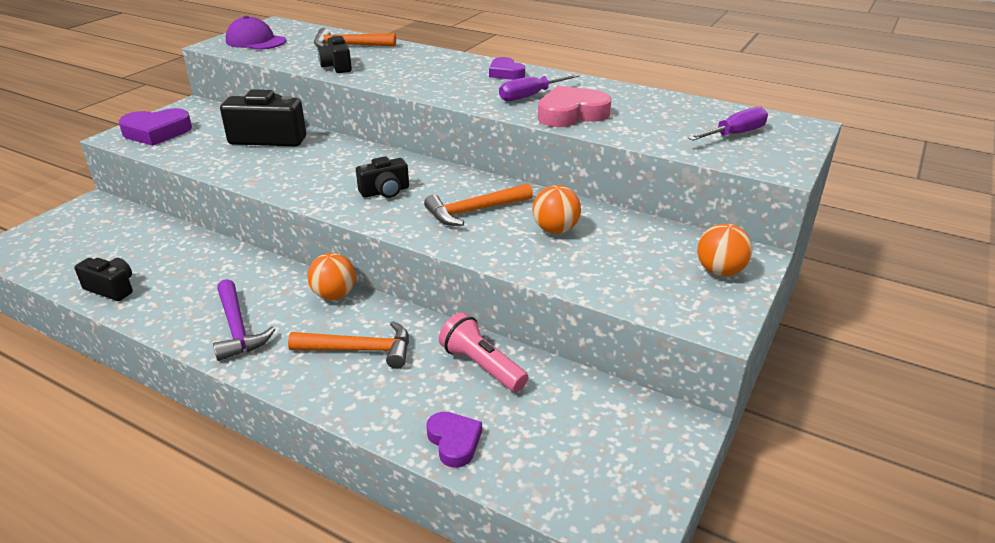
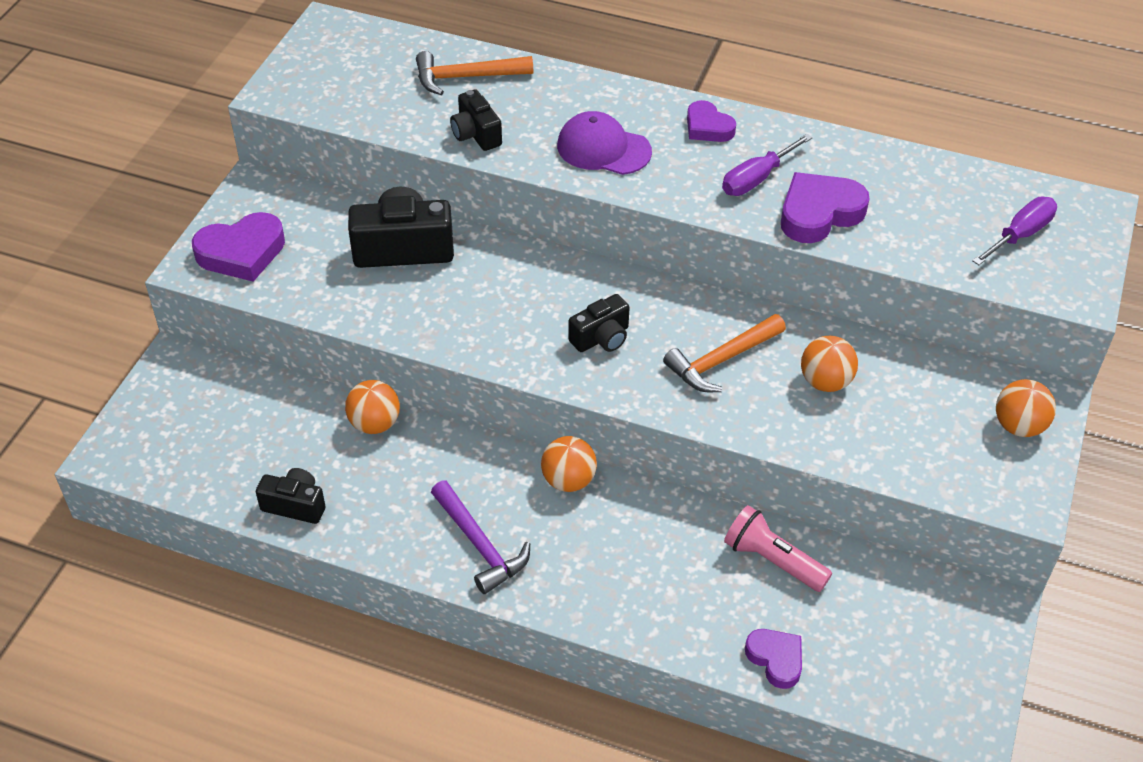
camera: 10 degrees left, 15 degrees up
(207, 248) = (375, 423): none -> orange ball
(255, 41) = (327, 78): purple cap -> purple cap (603, 149)
(360, 350) = (632, 557): orange hammer -> none
(571, 114) = (819, 213): pink heart -> purple heart

